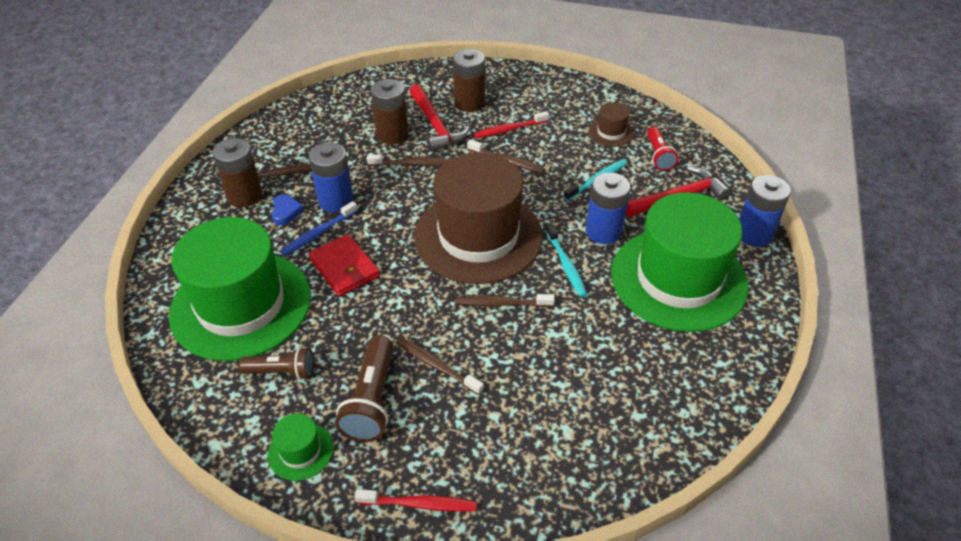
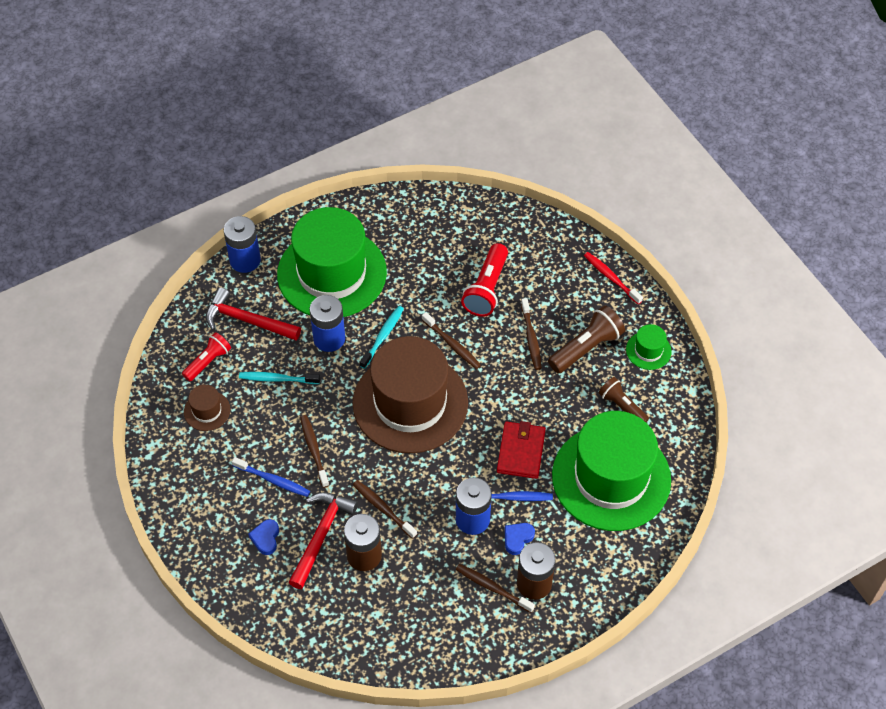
camera: 135 degrees left, 10 degrees up
(469, 103) = (266, 538): brown battery -> blue heart
(509, 129) = (273, 480): red toothbrush -> blue toothbrush
(533, 378) = (486, 289): none -> red flashlight

